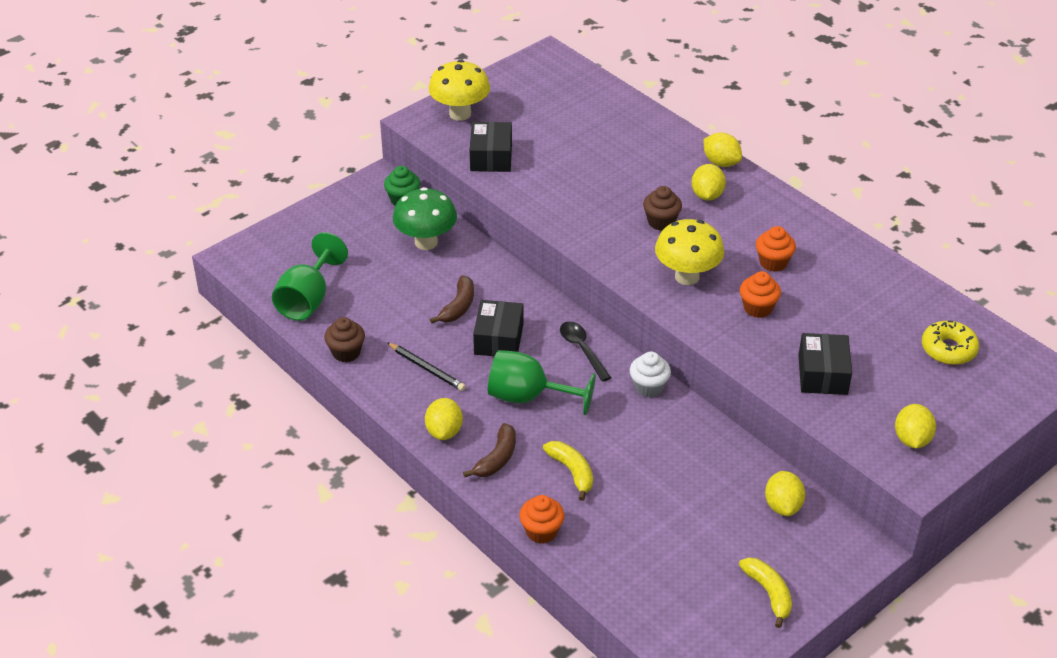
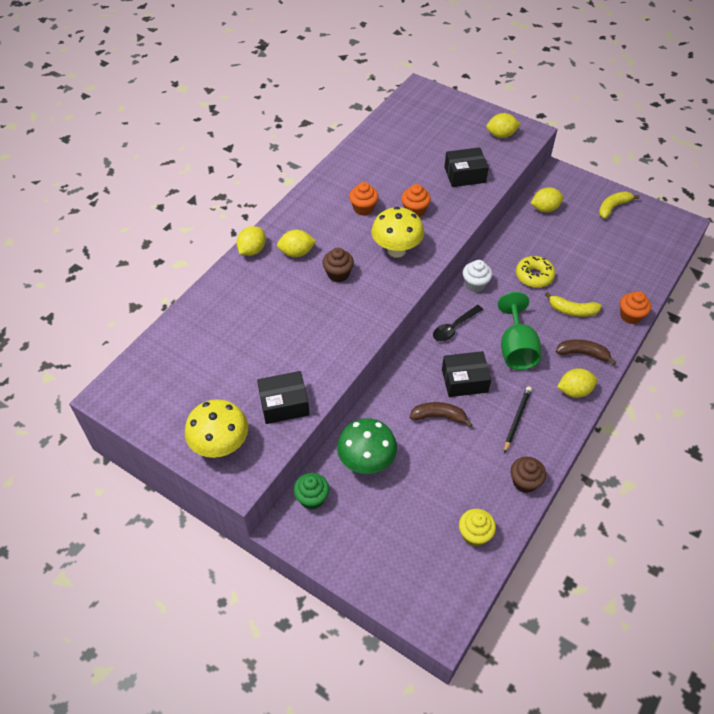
camera: 105 degrees left, 10 degrees up
(308, 300) = (474, 534): green goblet -> yellow cupcake
(572, 472) = (572, 310): yellow banana -> yellow banana turned 120 degrees counterclockwise
(948, 349) = (416, 125): yellow donut -> yellow donut (534, 276)

